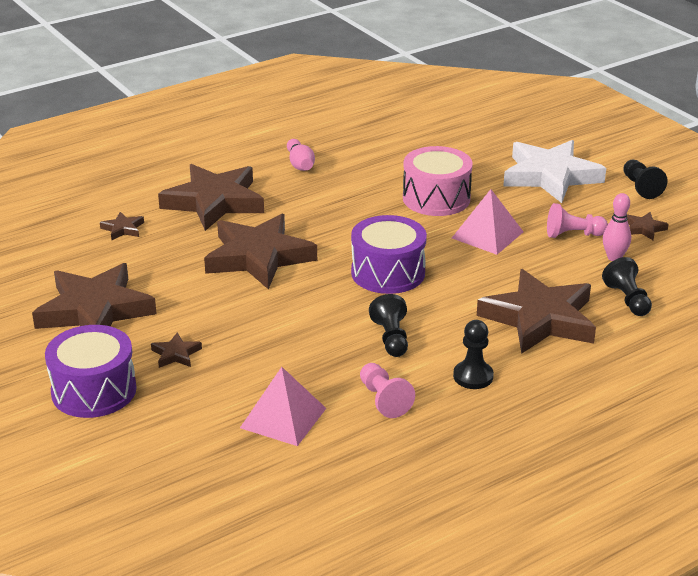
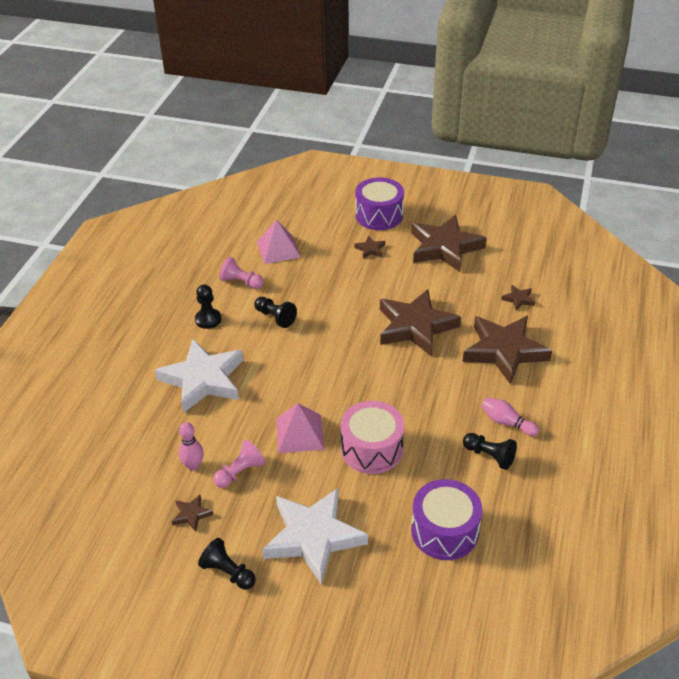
camera: 140 degrees right, 10 degrees up
(388, 273) = (328, 360): purple drum -> purple drum (444, 531)
(539, 318) = (203, 379): brown star -> white star
(627, 299) = (158, 429): black pawn -> black pawn (489, 456)

